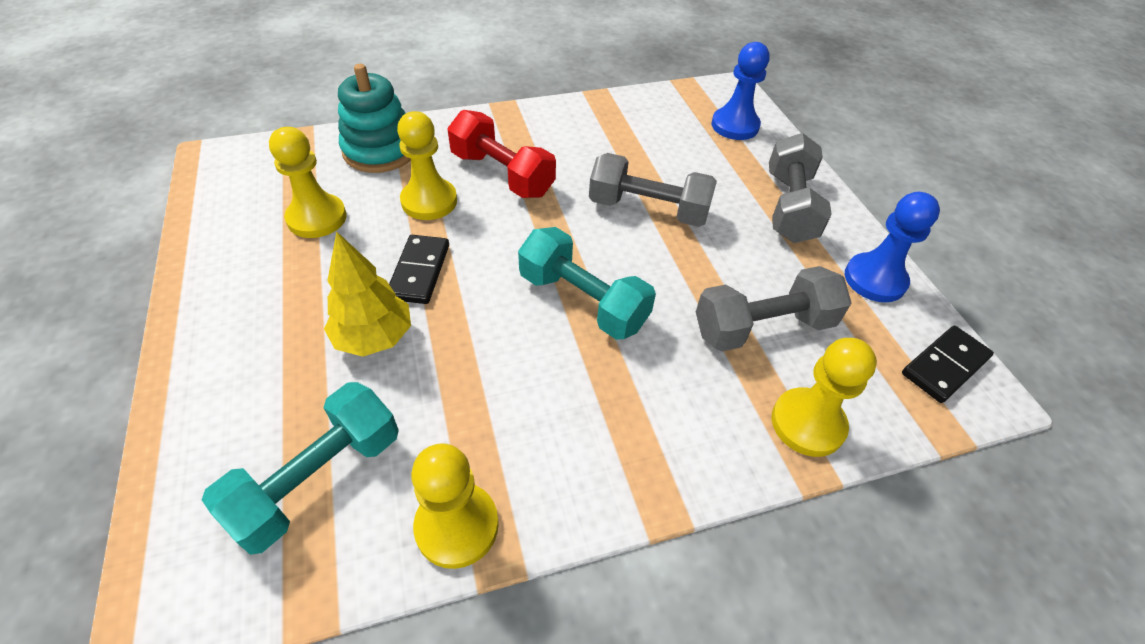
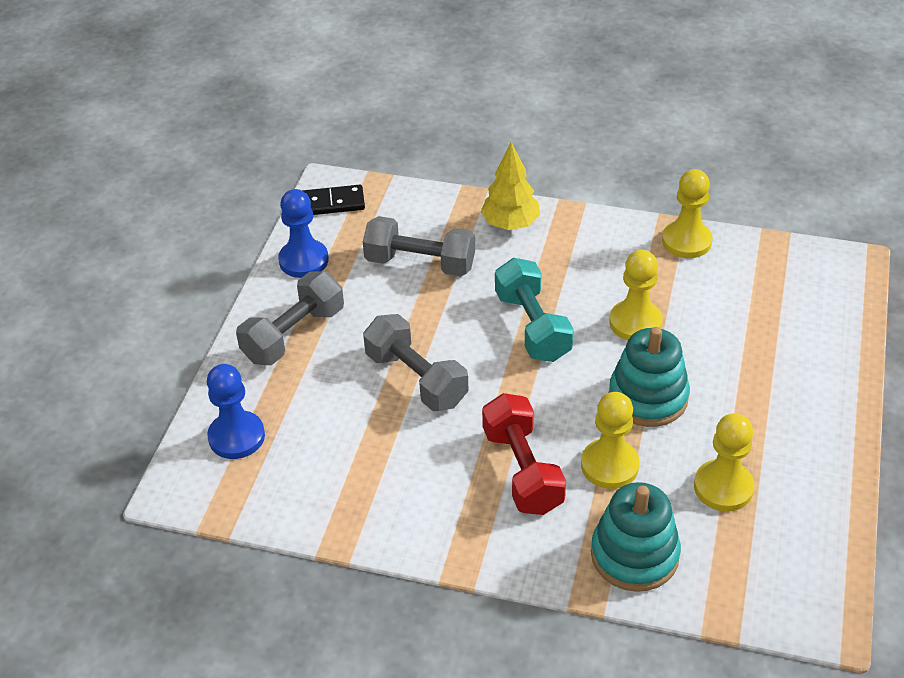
camera: 145 degrees left, 5 degrees down
(318, 479) = (760, 289): turquoise dumbbell -> none
(374, 338) = (701, 358): yellow tree -> yellow tree (510, 224)
(419, 271) = (648, 397): black domino -> turquoise stacking toy
(807, 423) = (451, 210): yellow pawn -> yellow pawn (635, 322)

